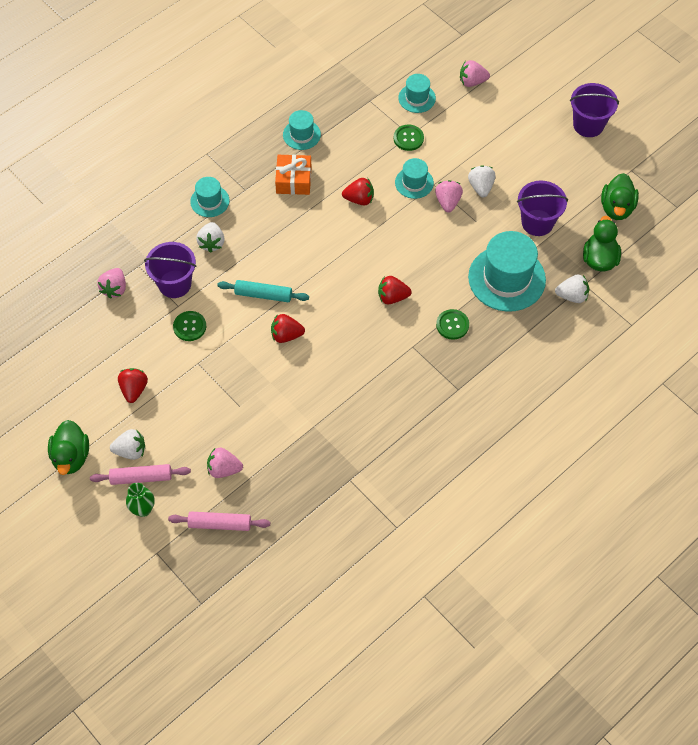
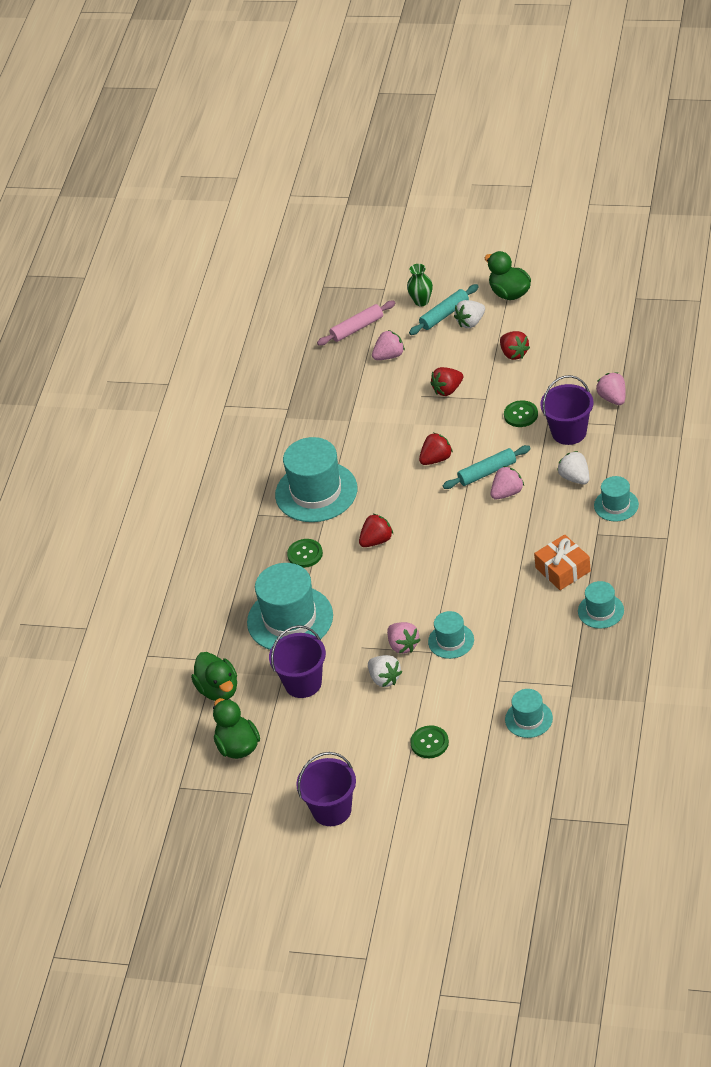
camera: 150 degrees right, 15 degrees down
(141, 477) = (444, 315): pink rolling pin -> turquoise rolling pin
(359, 199) = (486, 594): red strawberry -> red strawberry (447, 390)
(398, 375) = (316, 492): none -> turquoise hat
(408, 138) = (497, 676): green button -> green button (429, 743)
(472, 82) = (490, 774): pink strawberry -> pink strawberry (507, 493)
(572, 296) = (219, 643): white strawberry -> none

